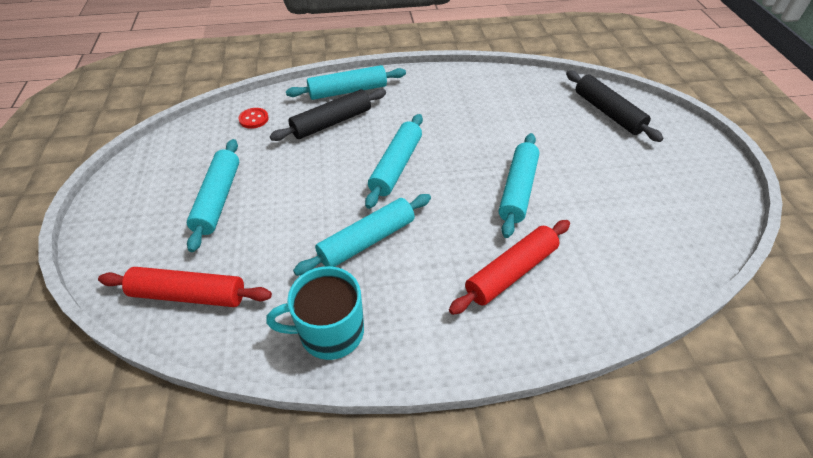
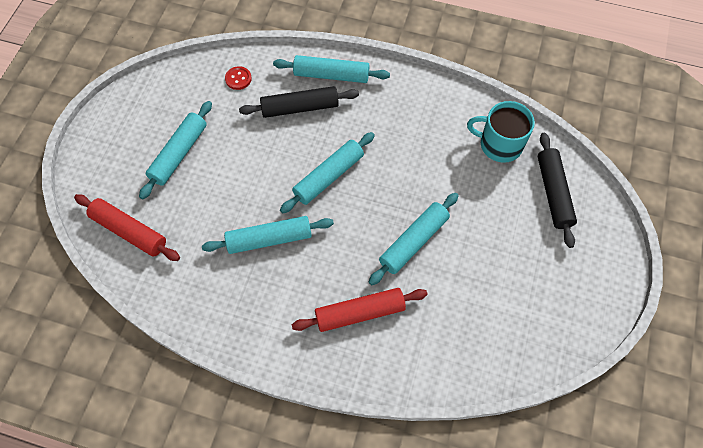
camera: 25 degrees right, 15 degrees up
(329, 332) = (208, 302): turquoise mug -> turquoise mug (499, 144)

